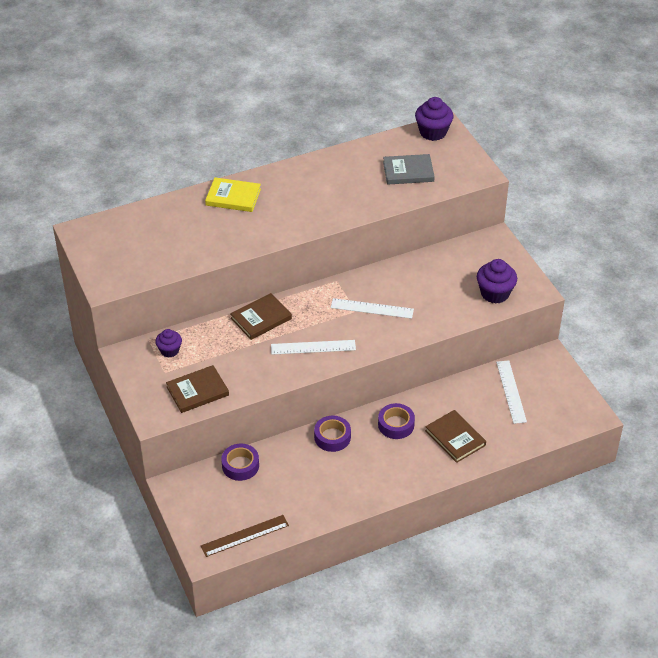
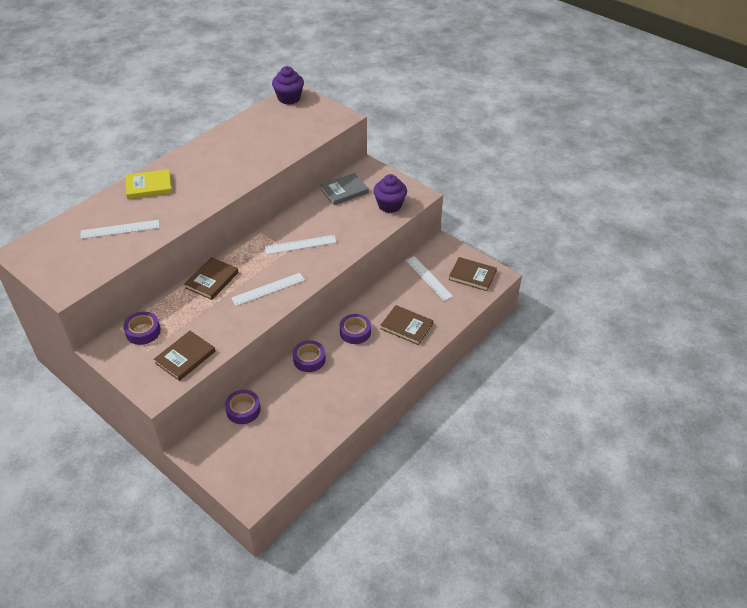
camera: 25 degrees left, 0 degrees up
(169, 350) = (143, 331): purple cupcake -> purple tape
(184, 237) = (120, 229): none -> white ruler
(245, 536) = (277, 469): brown ruler -> none
(408, 171) = (285, 130): grey book -> grey book (344, 191)
(563, 405) = (472, 275): none -> brown book

